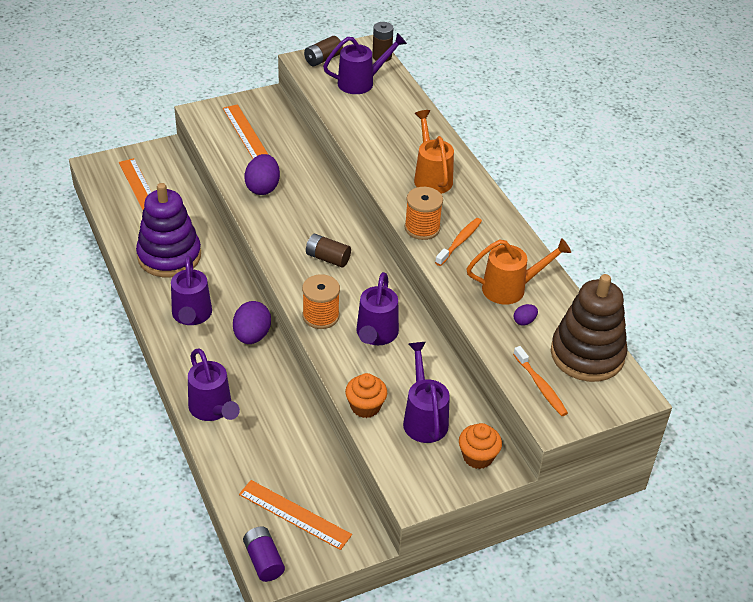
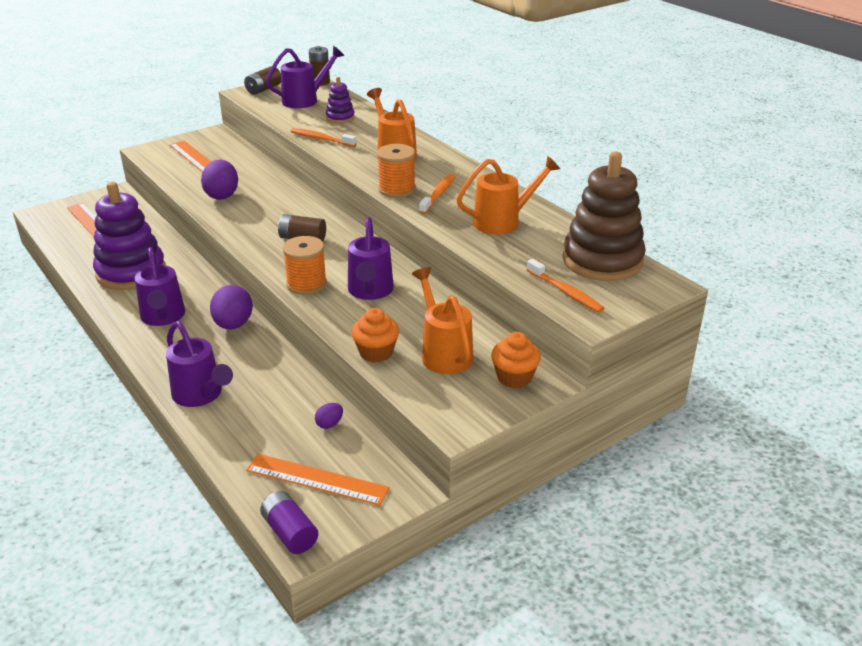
camera: 10 degrees left, 10 degrees down
(365, 144) = (321, 139): none -> orange toothbrush
(390, 115) = (340, 117): none -> purple stacking toy
(424, 418) = (444, 353): purple watering can -> orange watering can
(524, 321) = (527, 244): purple egg -> purple egg (329, 424)

